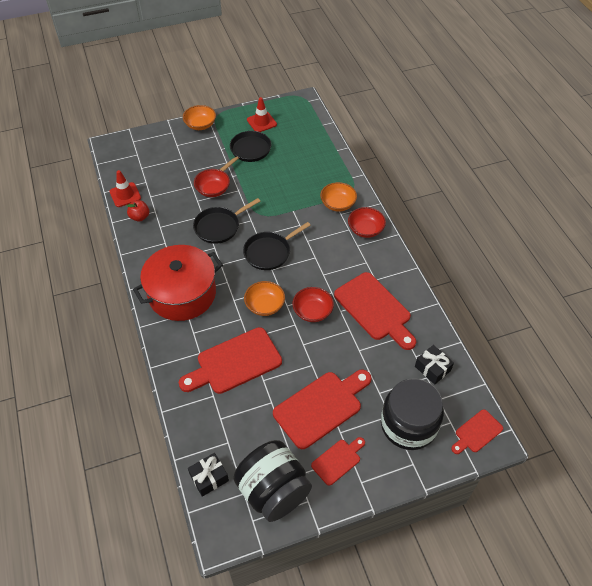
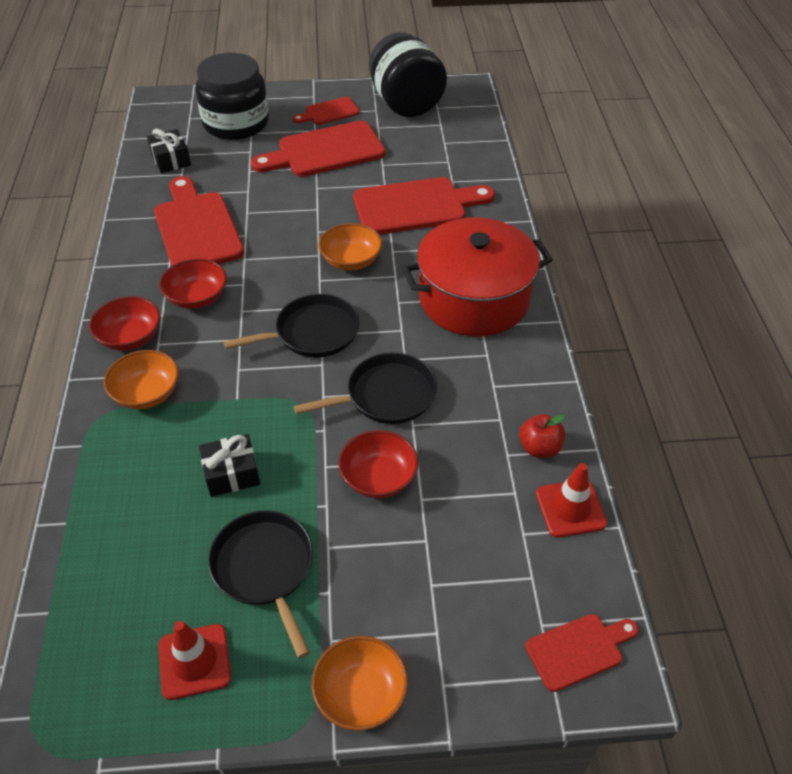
camera: 165 degrees left, 5 degrees down
(209, 478) = (471, 122): black gift -> black gift (231, 473)
(249, 151) = (264, 568): black pan -> black pan turned 105 degrees clockwise
(312, 311) = (285, 241): red bowl -> red bowl (197, 297)
(477, 432) = (168, 107): red cutting board -> red cutting board (578, 650)

